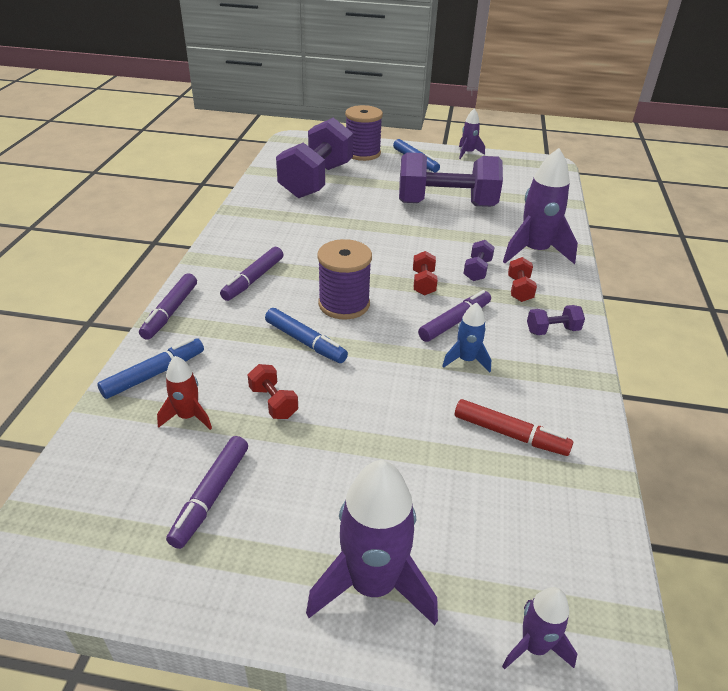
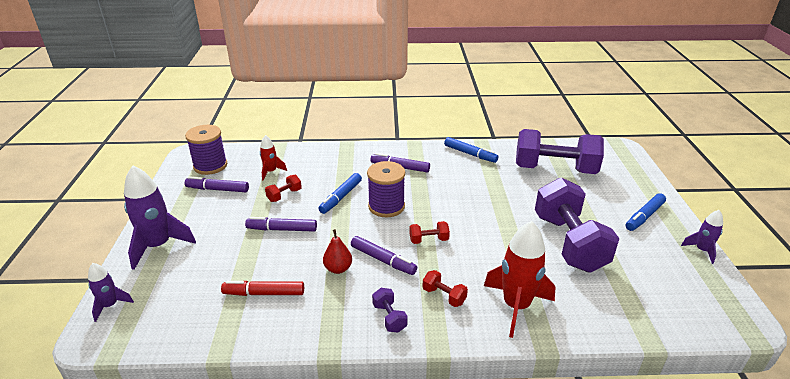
camera: 80 degrees right, 5 degrees down
(154, 374) = (302, 155): blue marker -> blue marker (470, 154)
(170, 312) = (356, 148): purple marker -> purple marker (282, 229)
(362, 153) = (629, 184): purple spool -> purple spool (210, 166)
(466, 360) = (338, 269): blue rocket -> red pear
(477, 270) = (462, 269): purple dumbbell -> none
(510, 434) = (264, 293): red marker -> red marker turned 75 degrees clockwise
(519, 289) = (444, 296): red dumbbell -> red dumbbell turned 45 degrees clockwise
(534, 252) = (516, 306): purple rocket -> red rocket

